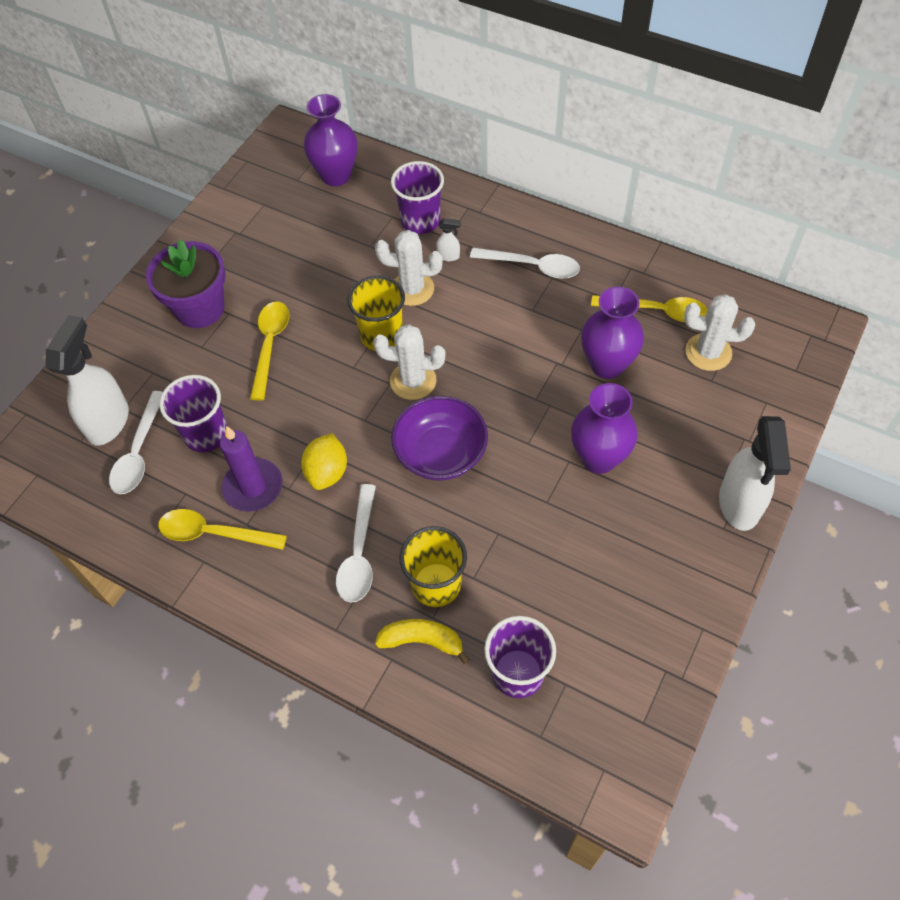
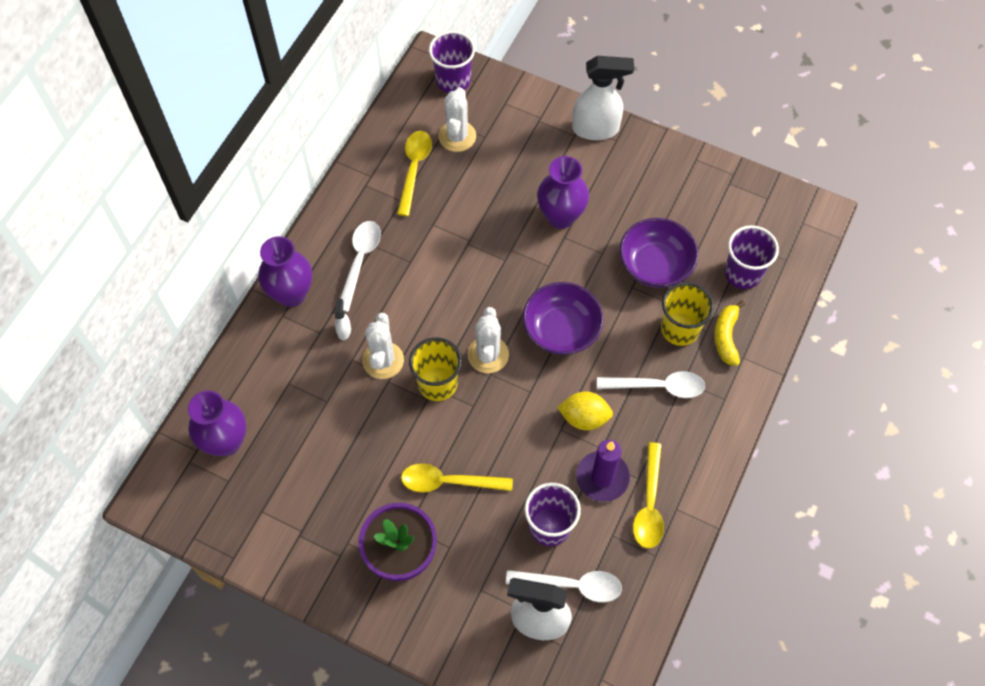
camera: 95 degrees left, 5 degrees up
(420, 221) = (297, 357): purple cup -> purple cup (453, 80)
(530, 562) = (655, 265): none -> purple bowl
(607, 365) = (470, 207): purple vase -> purple vase (291, 294)

